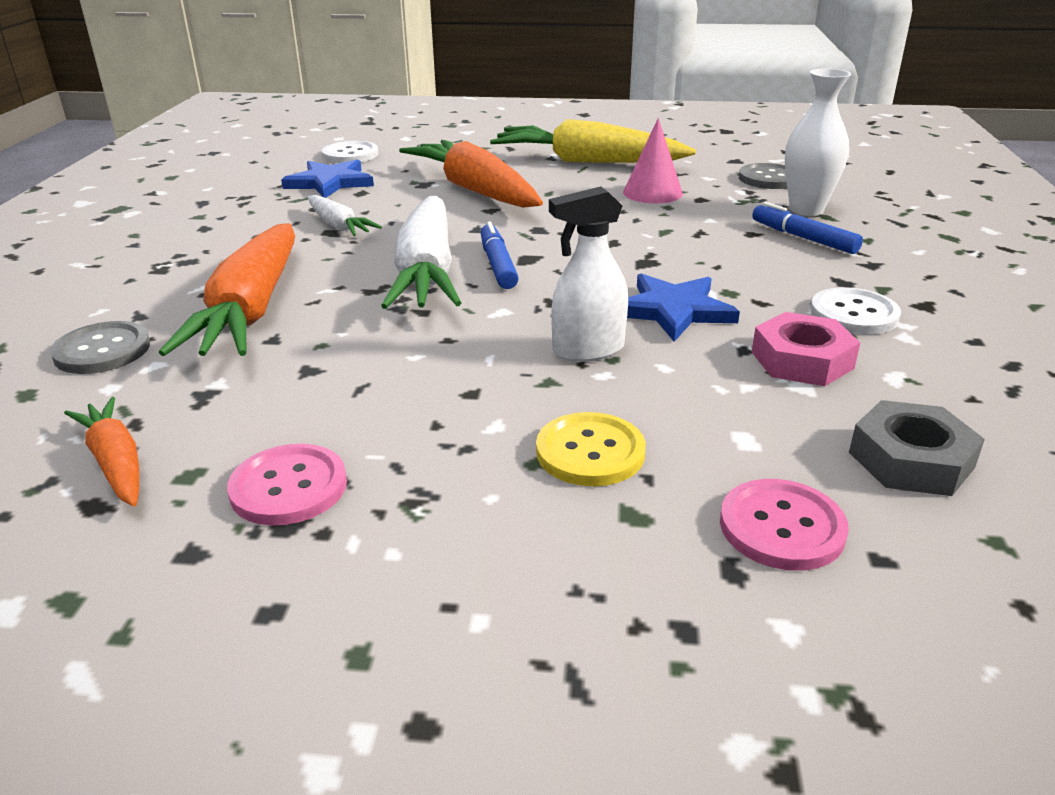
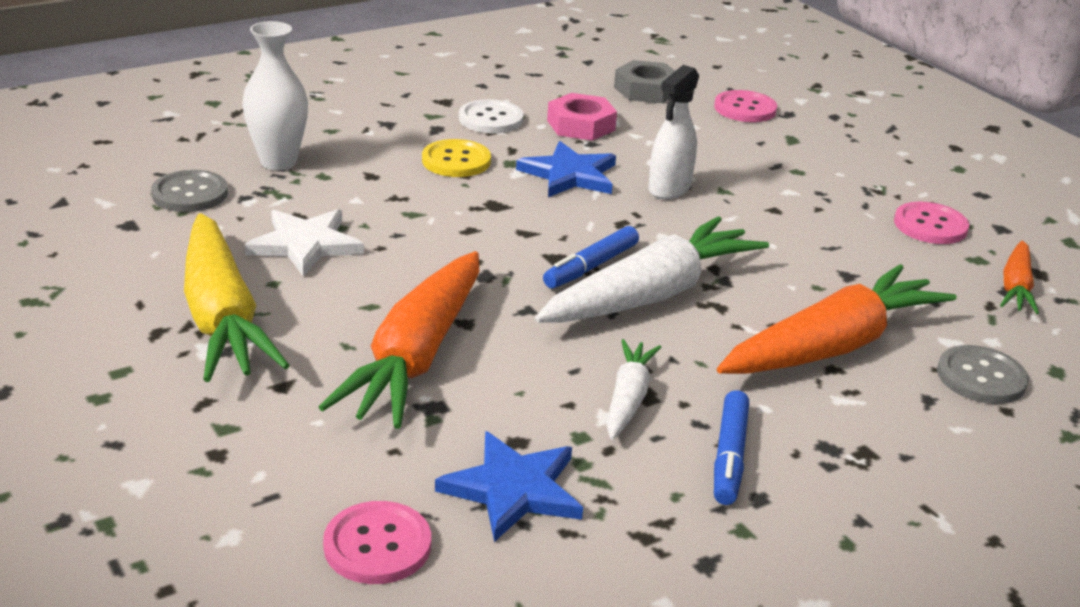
camera: 130 degrees left, 0 degrees up
(350, 155) = (377, 545): white button -> pink button
(587, 350) = (669, 188): white spray bottle -> white spray bottle turned 90 degrees clockwise
(590, 452) = (766, 160): yellow button -> yellow button (456, 161)
(652, 193) = (305, 245): pink cone -> white star
(803, 238) = (358, 153): blue marker -> blue marker (729, 456)

